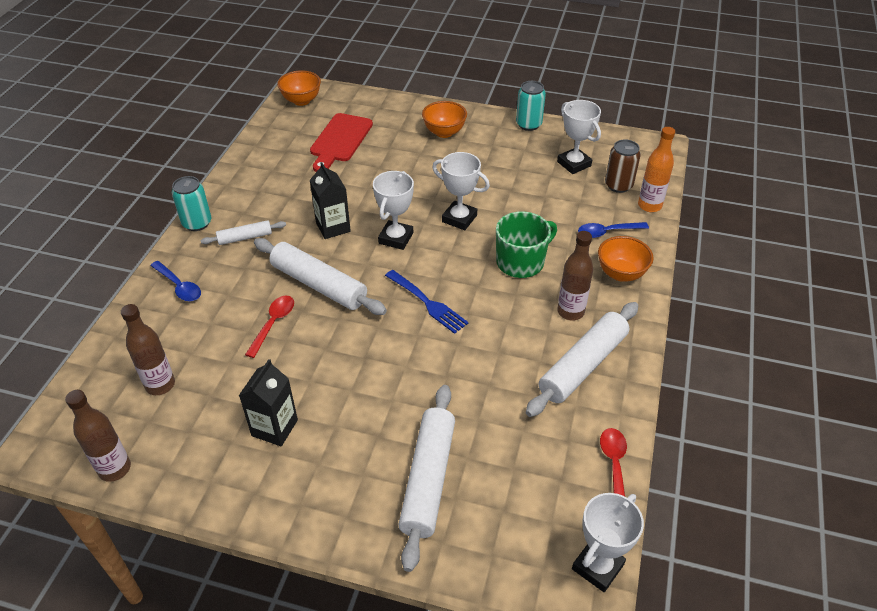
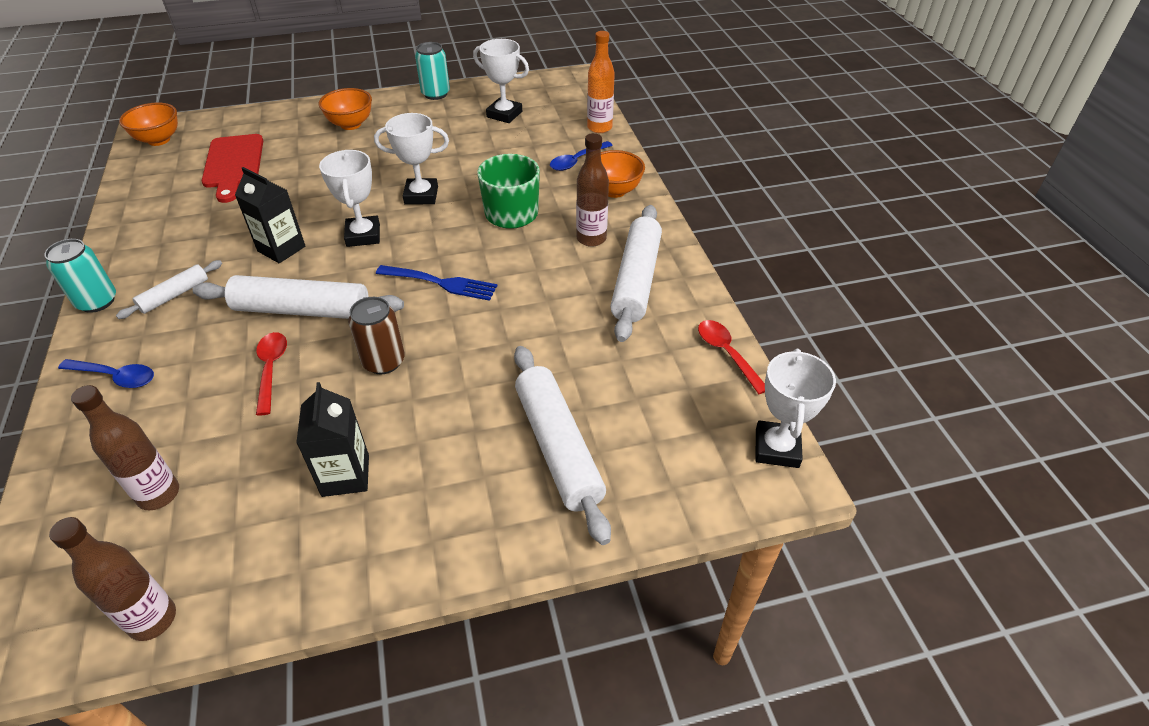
camera: 30 degrees left, 0 degrees up
(618, 185) = (559, 120): brown can -> brown can (383, 361)

